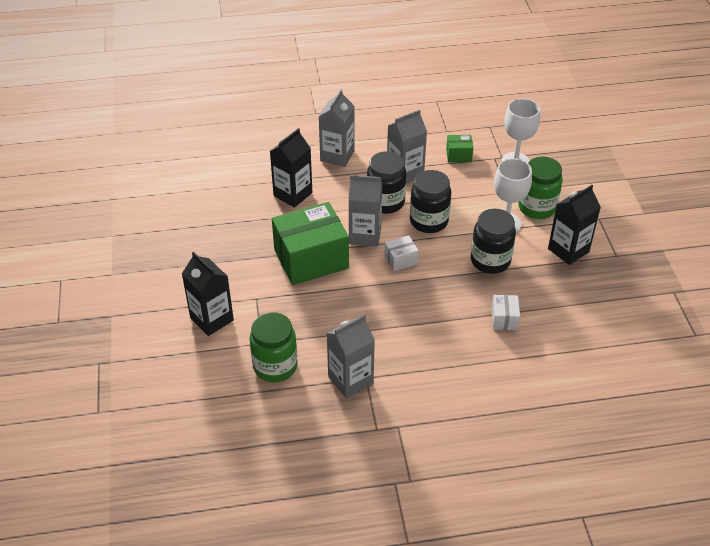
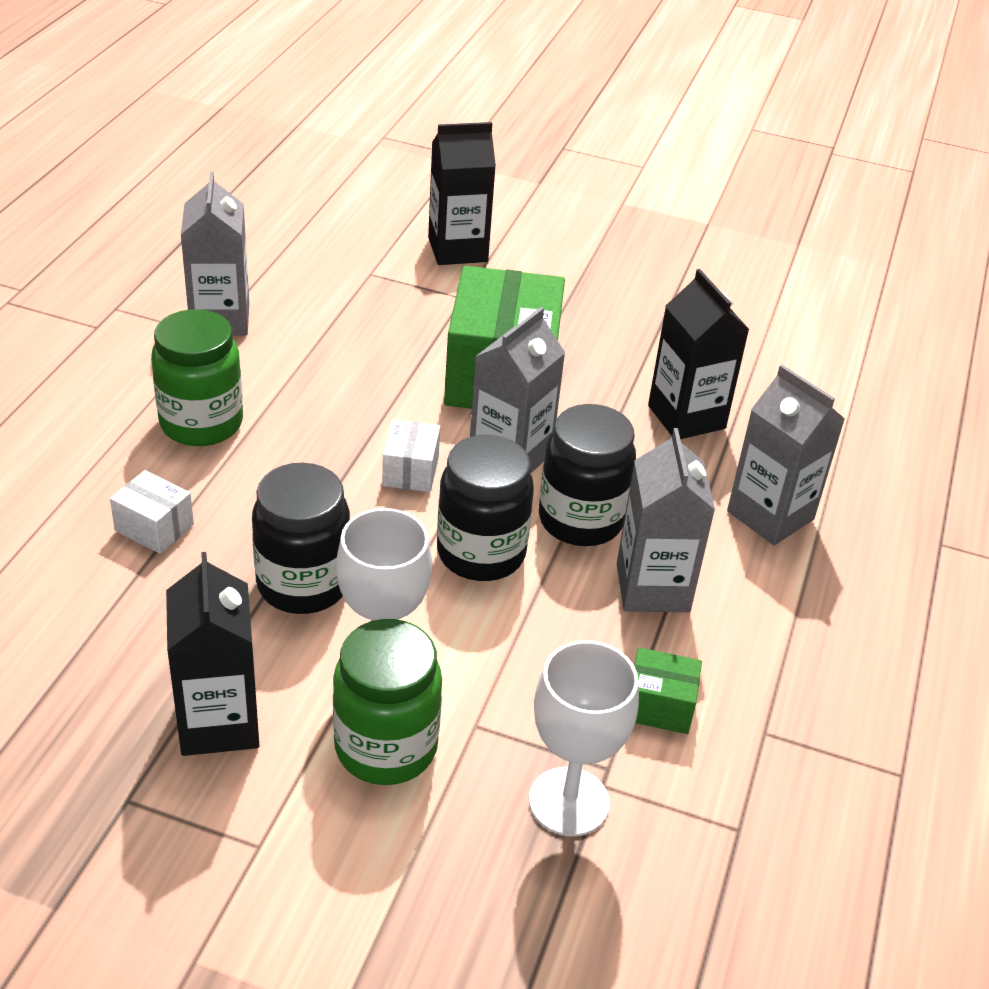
camera: 115 degrees right, 5 degrees down
(275, 366) = (316, 269): green jar -> green jar (201, 423)
(458, 155) = (659, 706): green box -> green box turned 75 degrees clockwise

